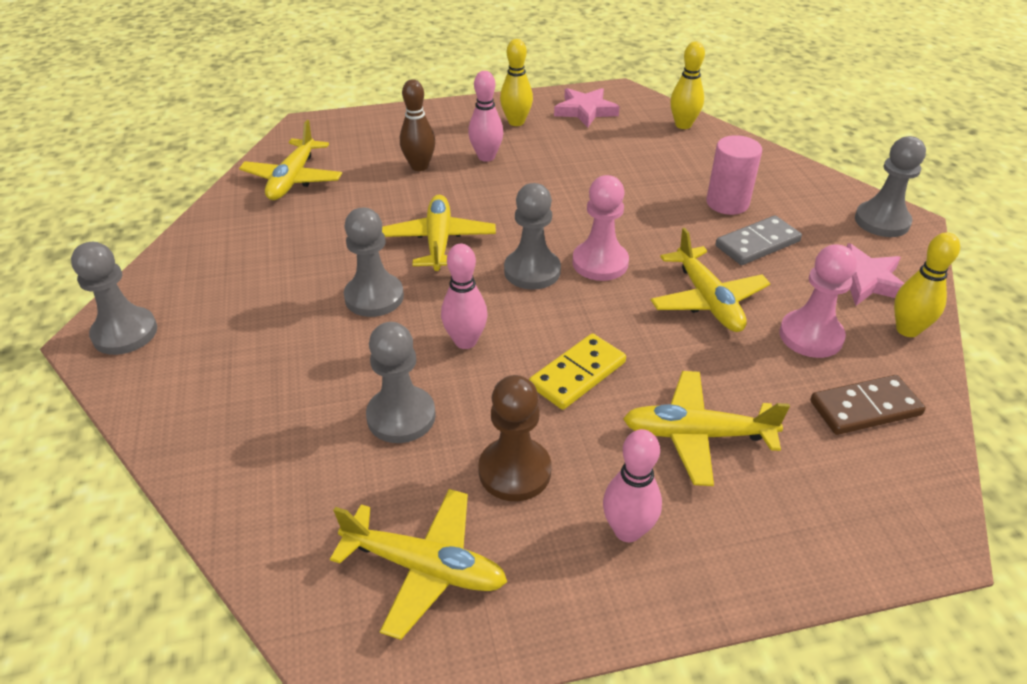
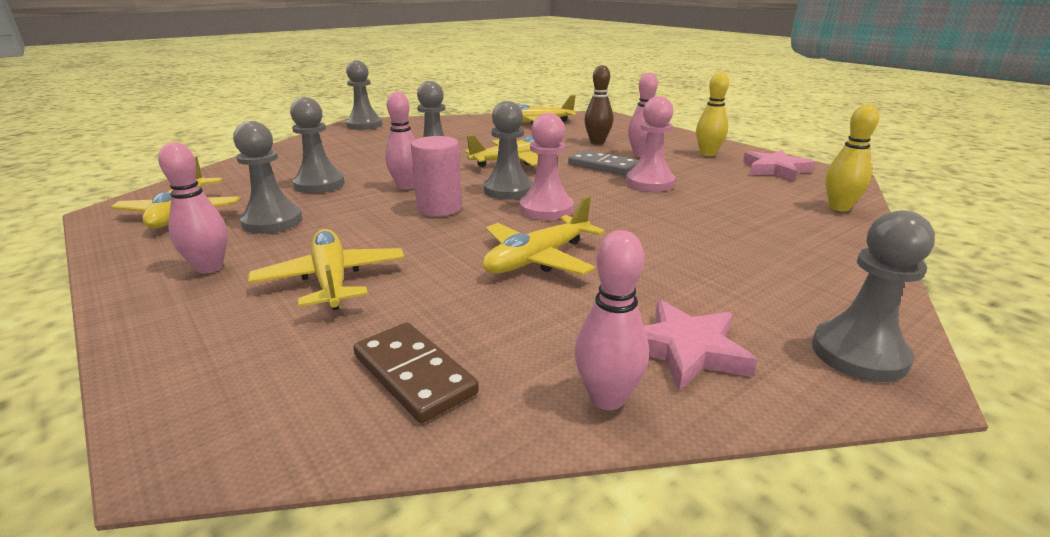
camera: 65 degrees right, 15 degrees down
(514, 471) = (272, 221): brown pawn -> grey pawn
(577, 374) = (390, 223): yellow domino -> none
(727, 203) = (726, 247): pink cylinder -> pink cylinder (439, 208)
(757, 244) = (671, 271): grey domino -> grey domino (603, 166)
(810, 336) = (527, 323): pink pawn -> pink pawn (650, 183)
(907, 330) = (607, 398): yellow bowling pin -> pink bowling pin

